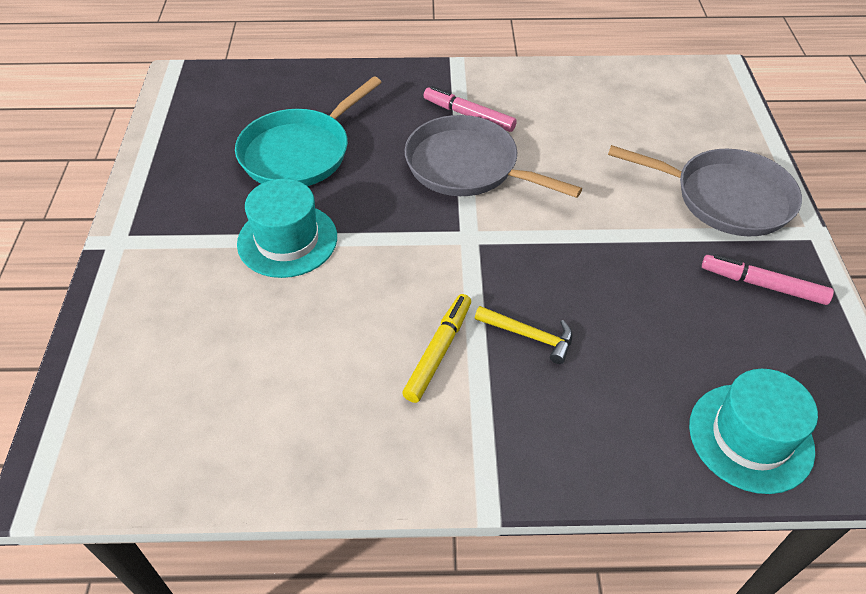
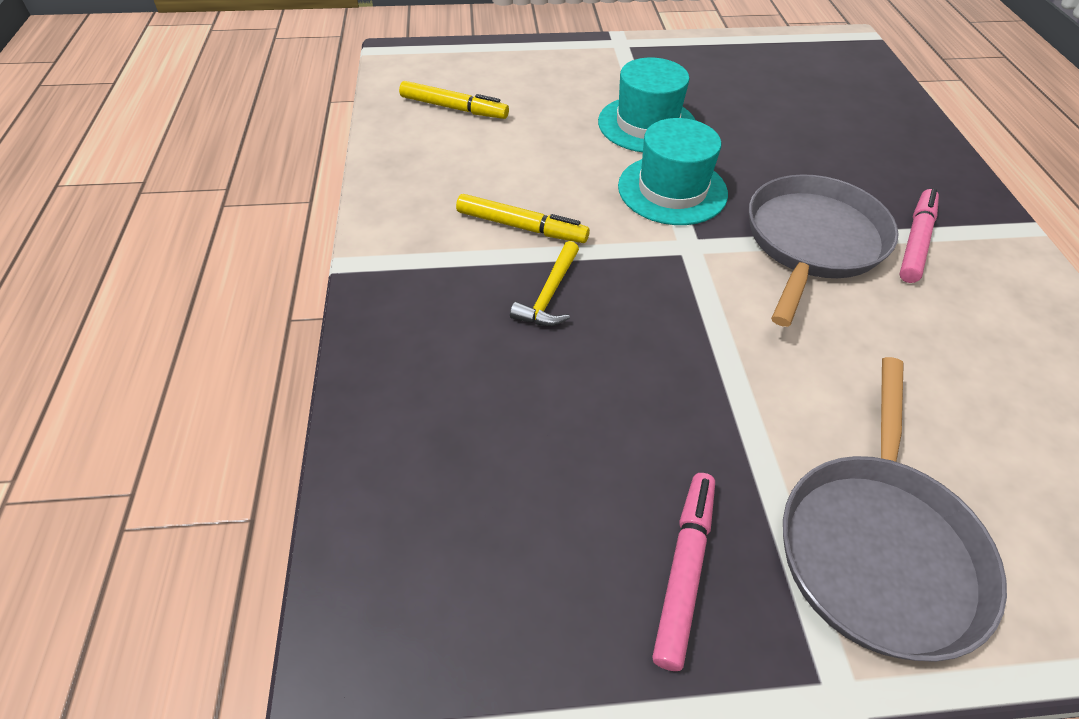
camera: 85 degrees right, 0 degrees up
(213, 409) = (454, 108): none -> yellow marker
(299, 152) = (775, 119): turquoise pan -> none
(750, 437) = (408, 501): turquoise hat -> turquoise hat (672, 190)

